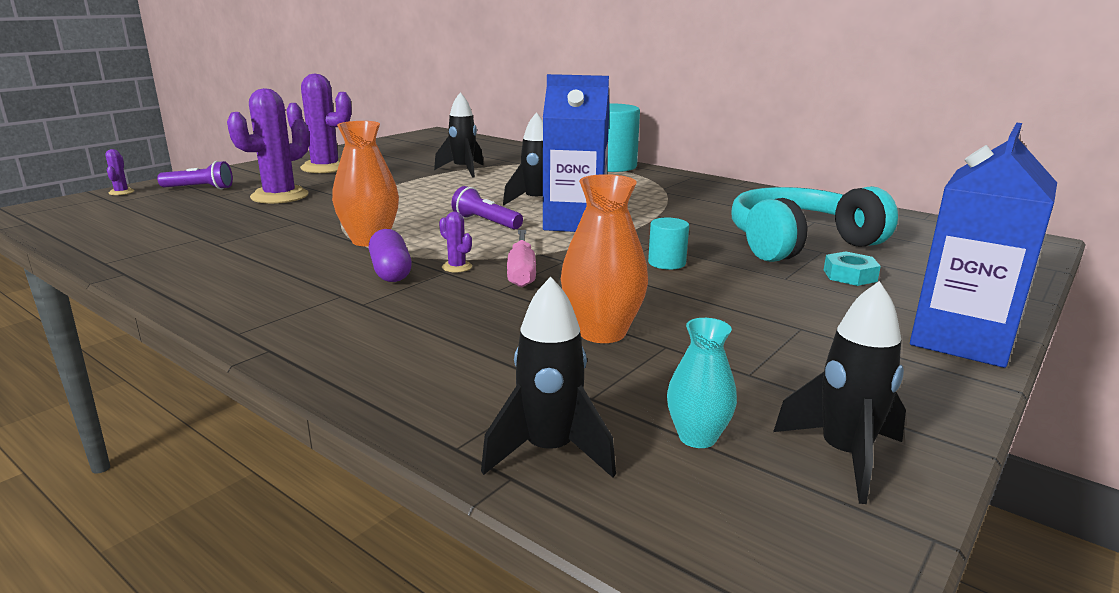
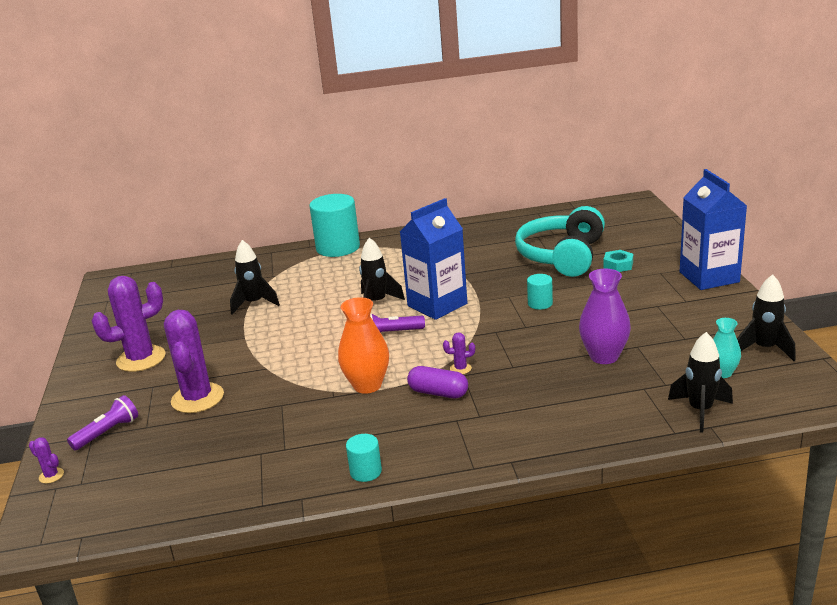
camera: 45 degrees left, 5 degrees up
(193, 284) = (365, 472): none -> turquoise cylinder
(521, 272) = (496, 350): pink screwdriver -> none
(602, 332) = (604, 356): orange vase -> purple vase

